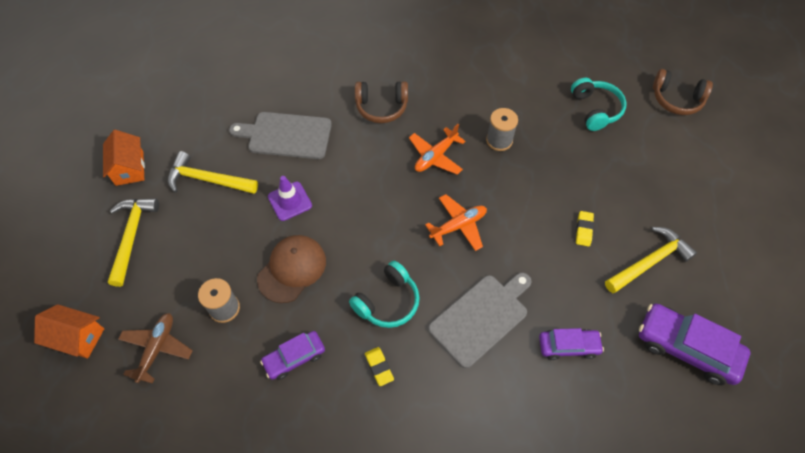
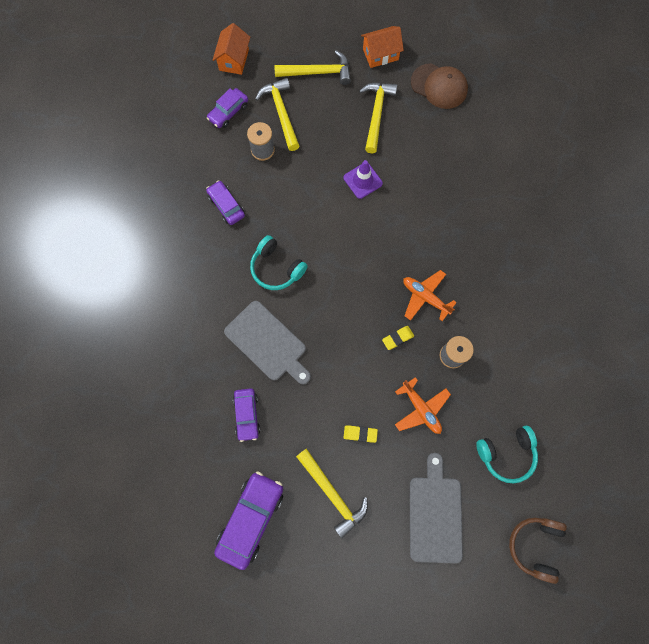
camera: 85 degrees right, 15 degrees up
(157, 348) = (228, 112): brown plane -> purple car
(177, 283) = (281, 113): none -> yellow hammer
(286, 135) = (431, 167): grey cutting board -> grey cutting board (435, 514)
(292, 269) = (299, 192): brown cap -> brown cap (439, 86)
(379, 367) = (222, 267): yellow eraser -> yellow eraser (397, 338)
(381, 107) = (475, 244): brown headphones -> none
(458, 226) = (353, 321): orange plane -> orange plane (421, 409)

